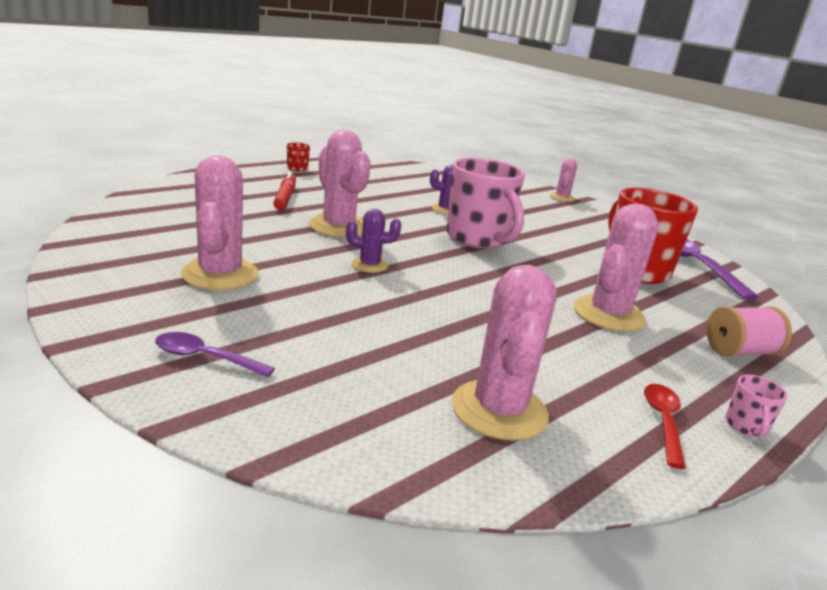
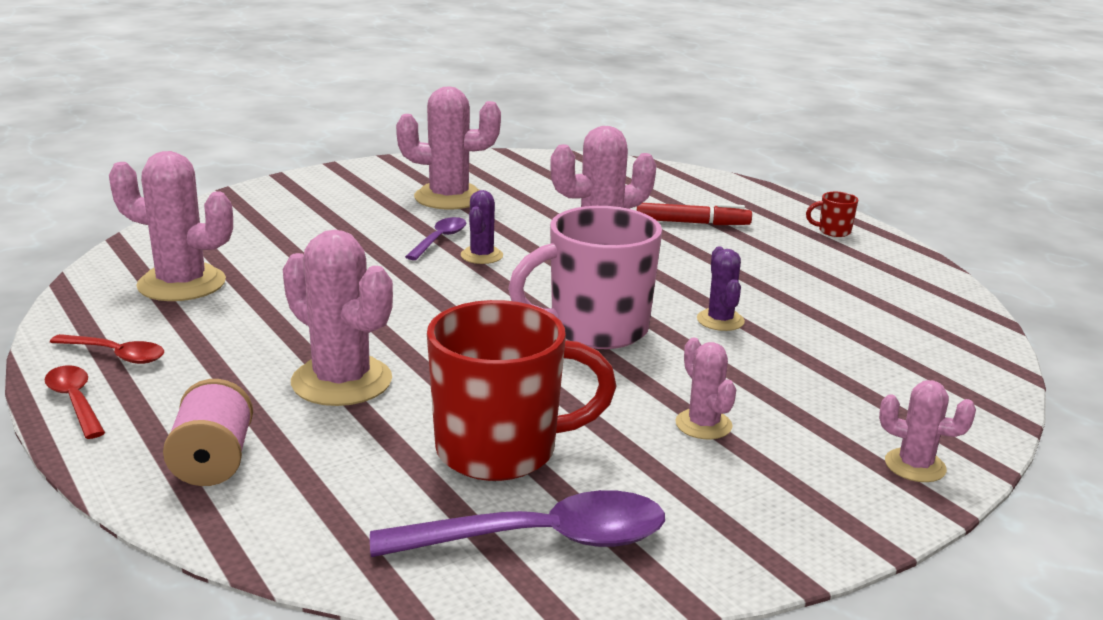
camera: 100 degrees right, 0 degrees up
(205, 358) = (303, 196): purple spoon -> purple spoon (439, 240)
(564, 226) = (703, 424): none -> pink cactus
(746, 426) = (75, 401): pink mug -> red spoon

